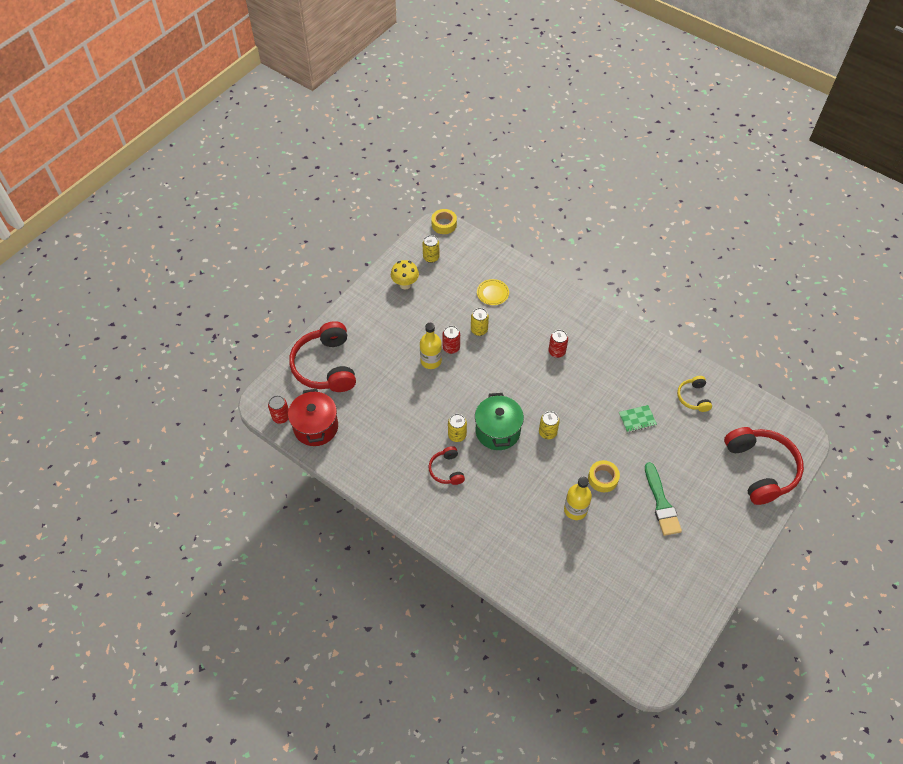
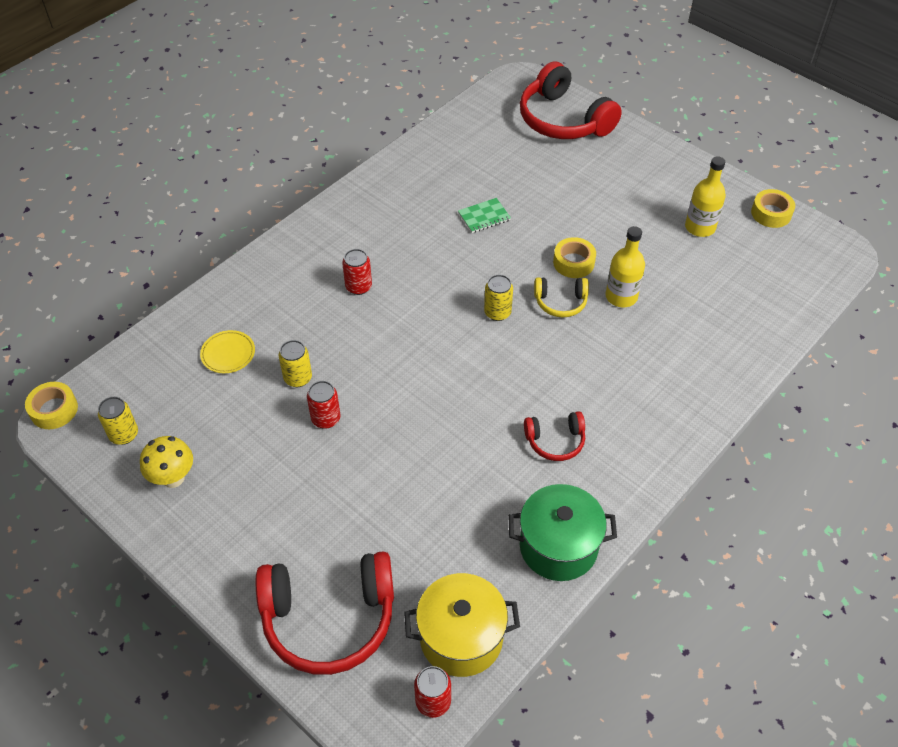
camera: 85 degrees left, 5 degrees down
(316, 427) = (461, 637): red pot -> yellow pot
(431, 361) = (347, 449): yellow bottle -> yellow bottle (700, 227)
(457, 435) = (494, 423): yellow can -> none
(497, 431) = (490, 371): green pot -> green pot (558, 546)
(637, 419) = (484, 217): green notebook -> green notebook turned 75 degrees clockwise
(661, 503) = (610, 211): green brush -> none
(686, 625) = (771, 213): none -> yellow tape
(693, 397) = (456, 159): yellow headphones -> yellow headphones (560, 302)
(760, 469) = (563, 120): red headphones -> red headphones turned 120 degrees counterclockwise

